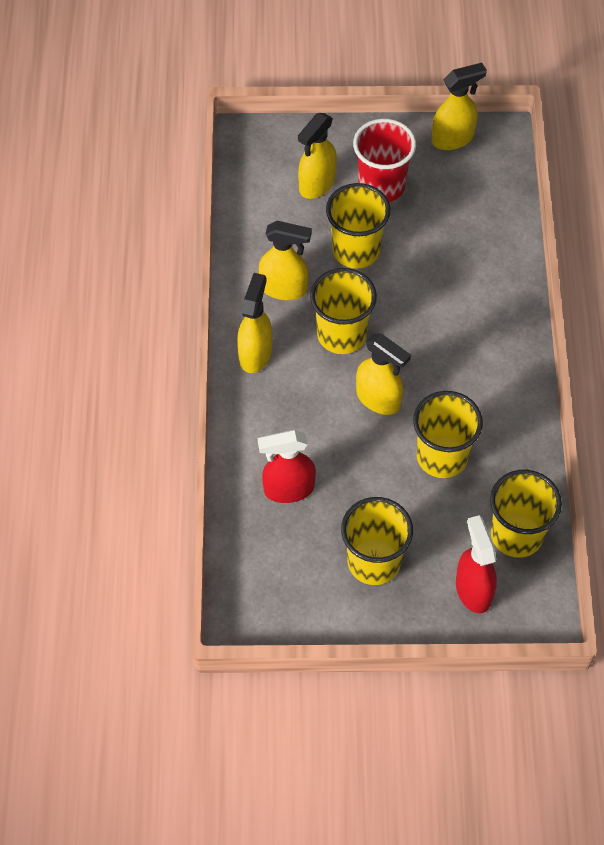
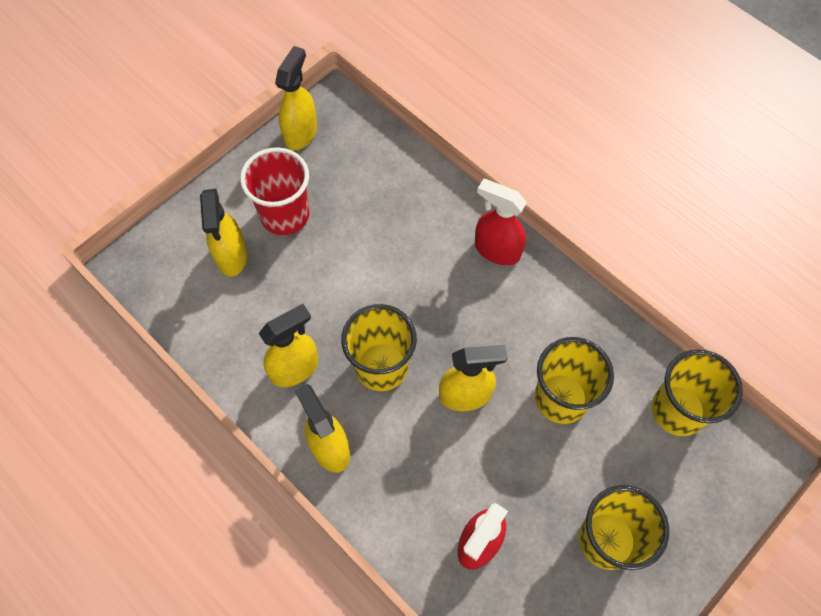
camera: 45 degrees left, 5 degrees up
(356, 250) = (319, 285): yellow cup -> none
(473, 590) = (698, 487): red spray bottle -> red spray bottle (496, 250)

